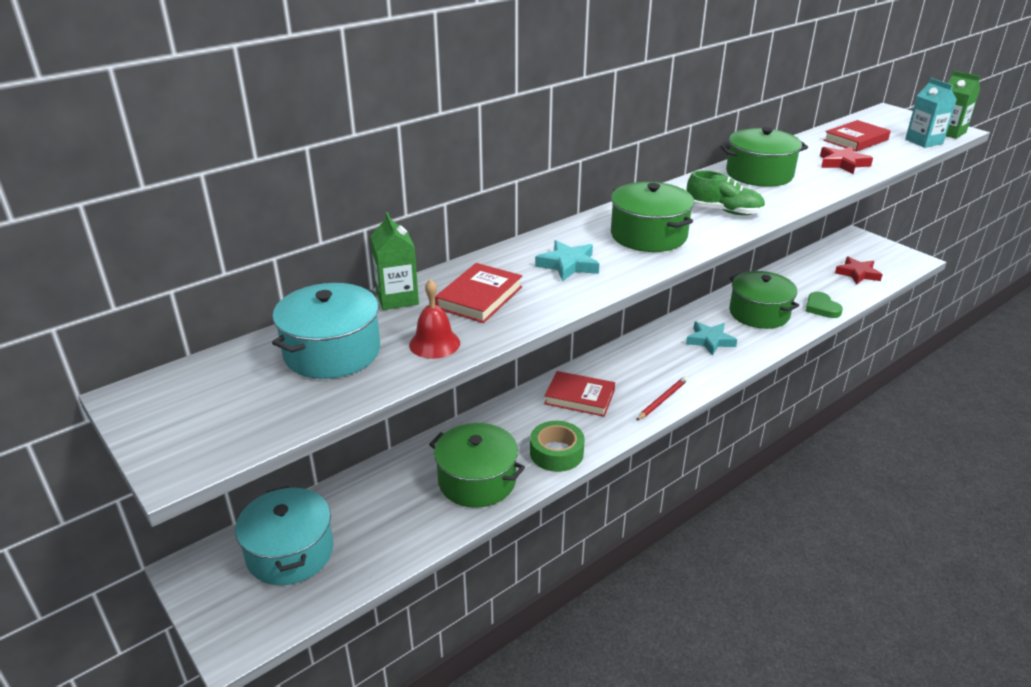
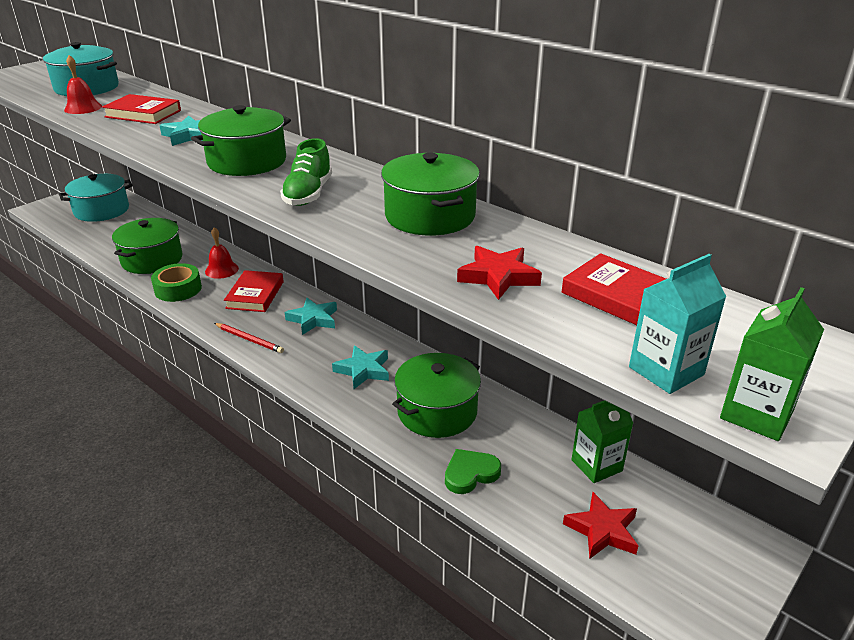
camera: 80 degrees right, 0 degrees up
(397, 298) = (150, 94): green carton -> green carton (596, 465)
(519, 422) = (221, 270): none -> red bell
(630, 363) = (313, 319): none -> turquoise star

